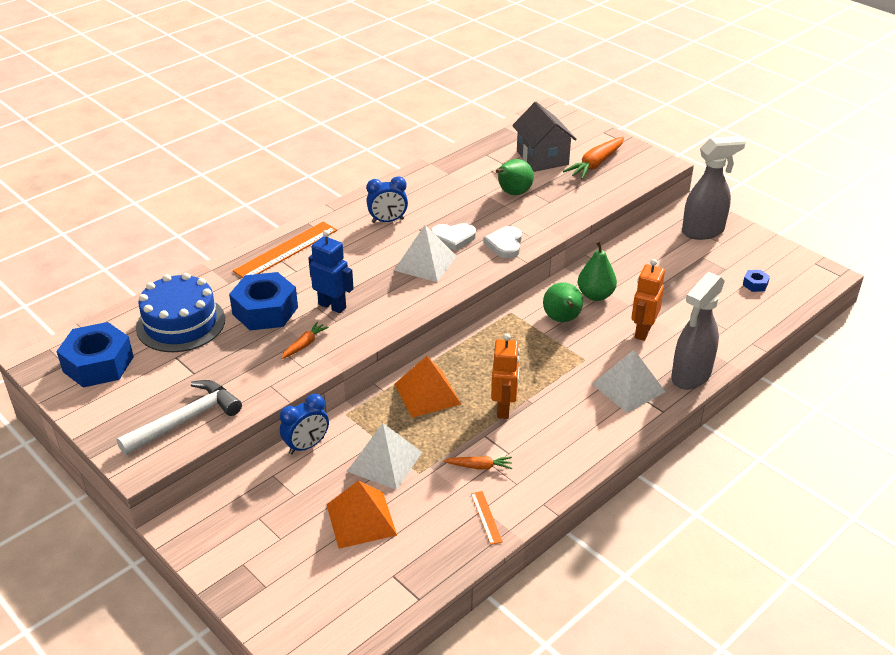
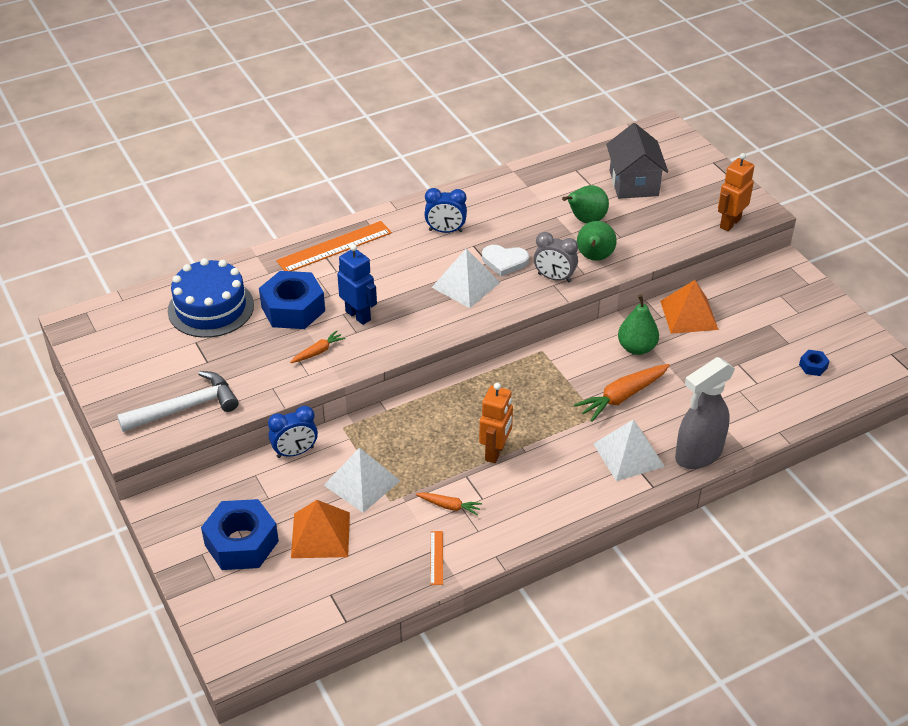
camera: 15 degrees right, 5 degrees up
(98, 364) = (125, 336): blue nut -> blue nut (241, 543)
(427, 394) = (427, 422): orange pyramid -> orange pyramid (689, 315)
(505, 244) = (554, 278): white heart -> grey clock
(562, 319) = (591, 368): green pear -> green pear (594, 258)
(596, 164) = (688, 200): orange carrot -> orange carrot (622, 397)
(642, 331) = (669, 397): orange robot -> orange robot (730, 223)
(703, 231) = (784, 295): grey spray bottle -> none

